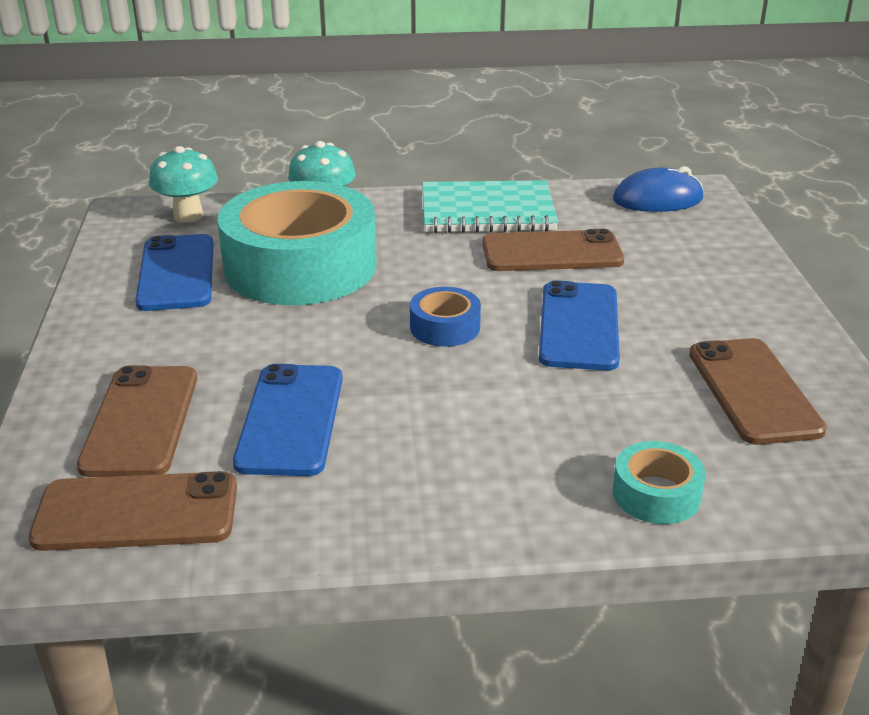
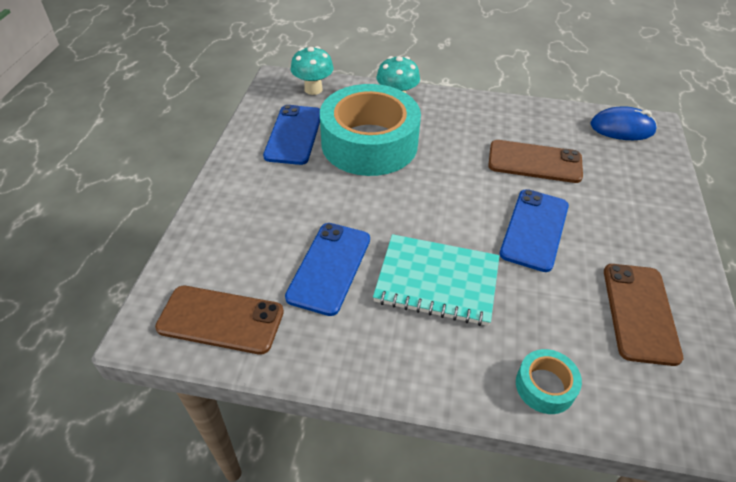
camera: 15 degrees right, 15 degrees up
(141, 421) = (242, 248): brown phone -> none
(445, 327) = (446, 212): blue tape -> none
(487, 211) = (502, 118): turquoise notebook -> turquoise notebook (437, 281)

